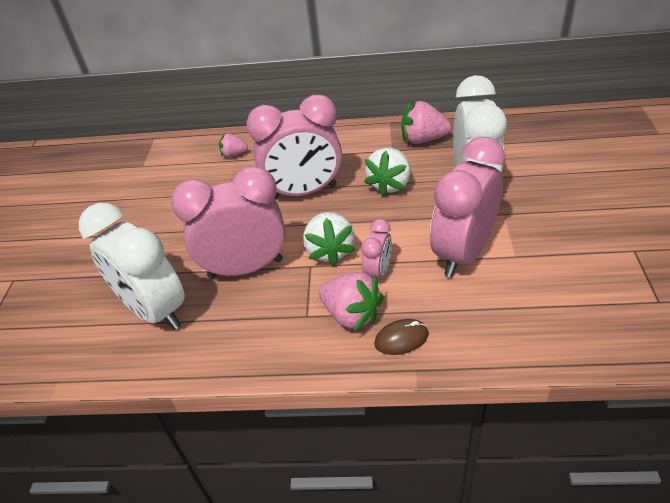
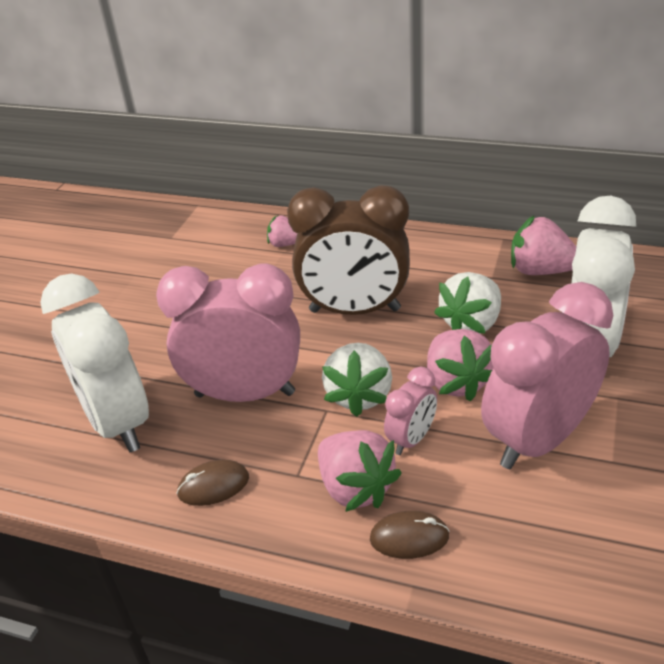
camera: 15 degrees right, 5 degrees down
(247, 338) = (213, 486): none -> brown mouse
(304, 192) = (354, 310): pink clock -> brown clock
(394, 227) = (456, 382): none -> pink strawberry

